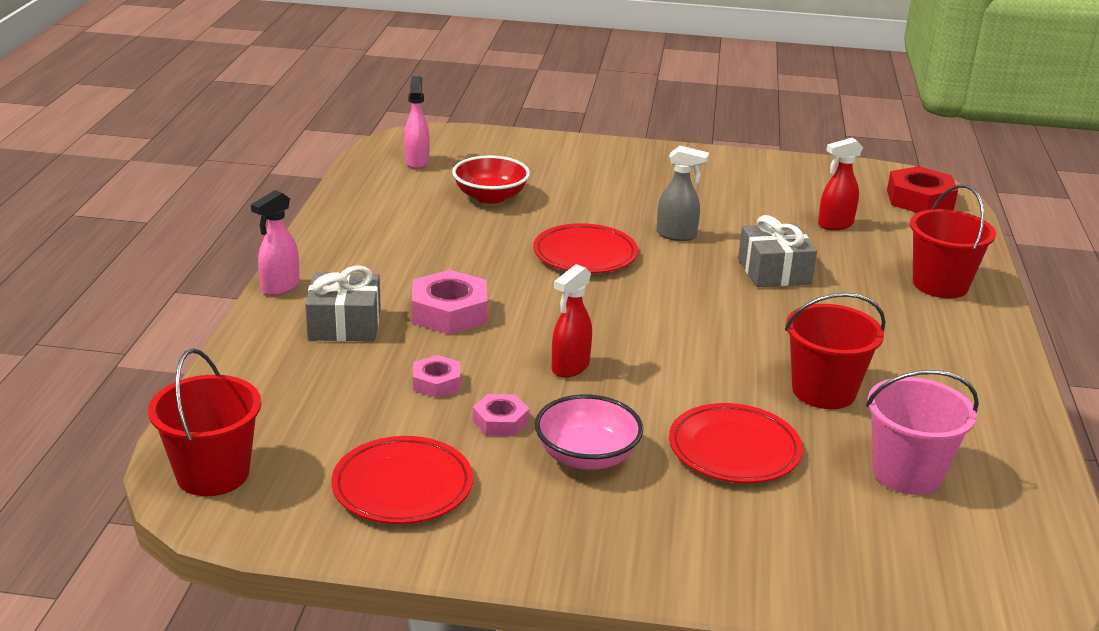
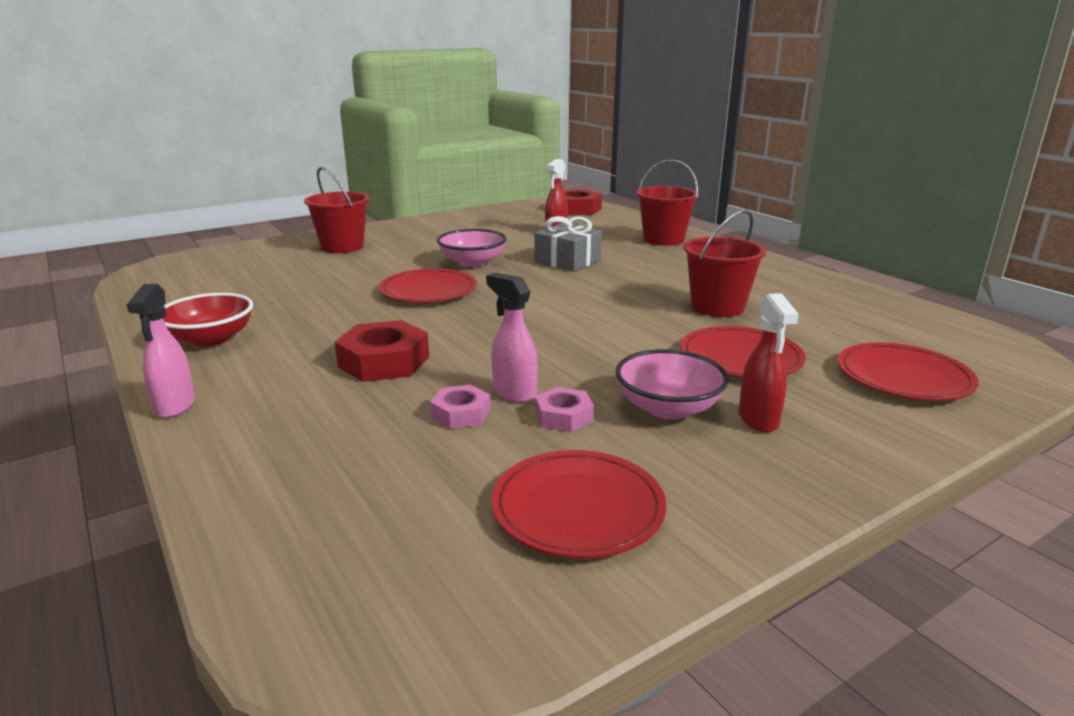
camera: 40 degrees left, 5 degrees down
(213, 474) = (360, 618): red bucket -> red bucket (342, 247)
(344, 324) = (296, 408): grey gift -> none
(417, 162) = (185, 280): pink spray bottle -> pink spray bottle (514, 393)
(449, 312) = (384, 361): pink nut -> red nut
(490, 197) = (291, 282): red bowl -> red bowl (211, 339)
(570, 367) = (545, 358): red spray bottle -> red spray bottle (758, 420)
(677, 235) = (472, 262): grey spray bottle -> pink bowl
(849, 544) = (903, 378): none -> red plate
(907, 473) = (842, 328): pink bucket -> none

